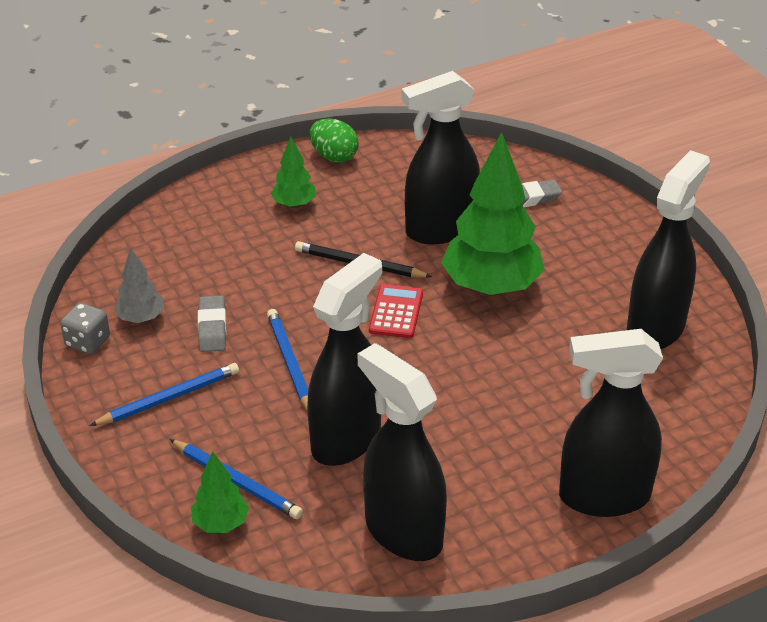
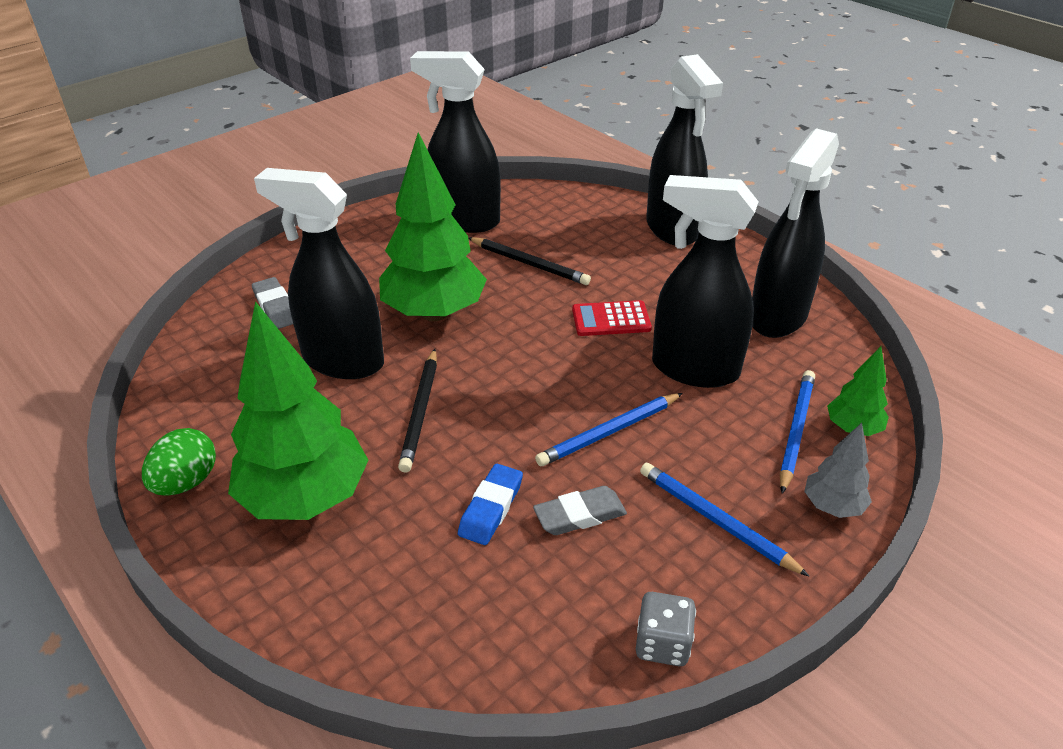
camera: 105 degrees left, 0 degrees up
(141, 318) = (591, 596): grey tree -> grey tree (832, 506)
(242, 286) = (491, 508): none -> blue eraser
(294, 204) = (306, 498): green tree -> green tree, size x2.09
(396, 312) = (495, 369): red calculator -> red calculator (611, 319)
(440, 230) = (342, 361): black spray bottle -> black spray bottle turned 150 degrees clockwise
(558, 362) = (529, 264): none -> black pencil

